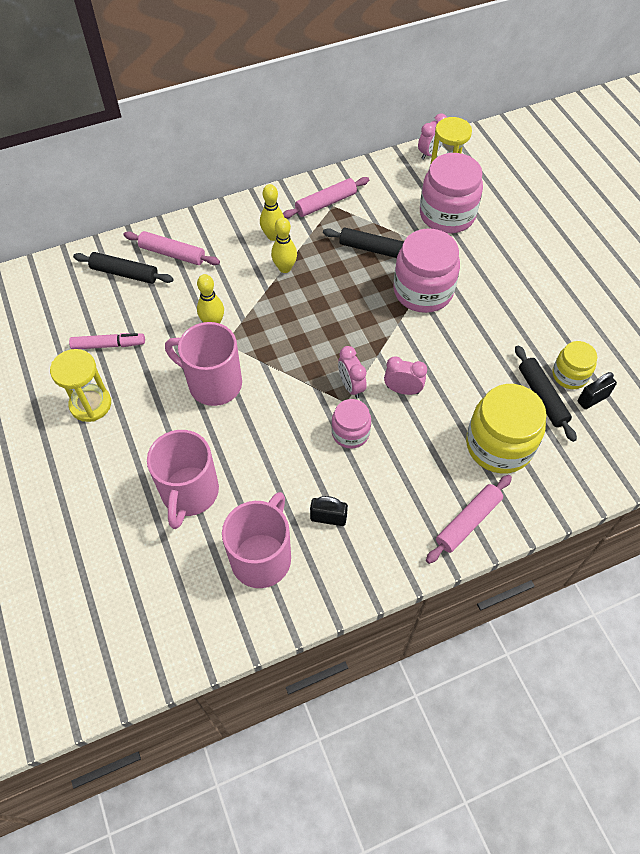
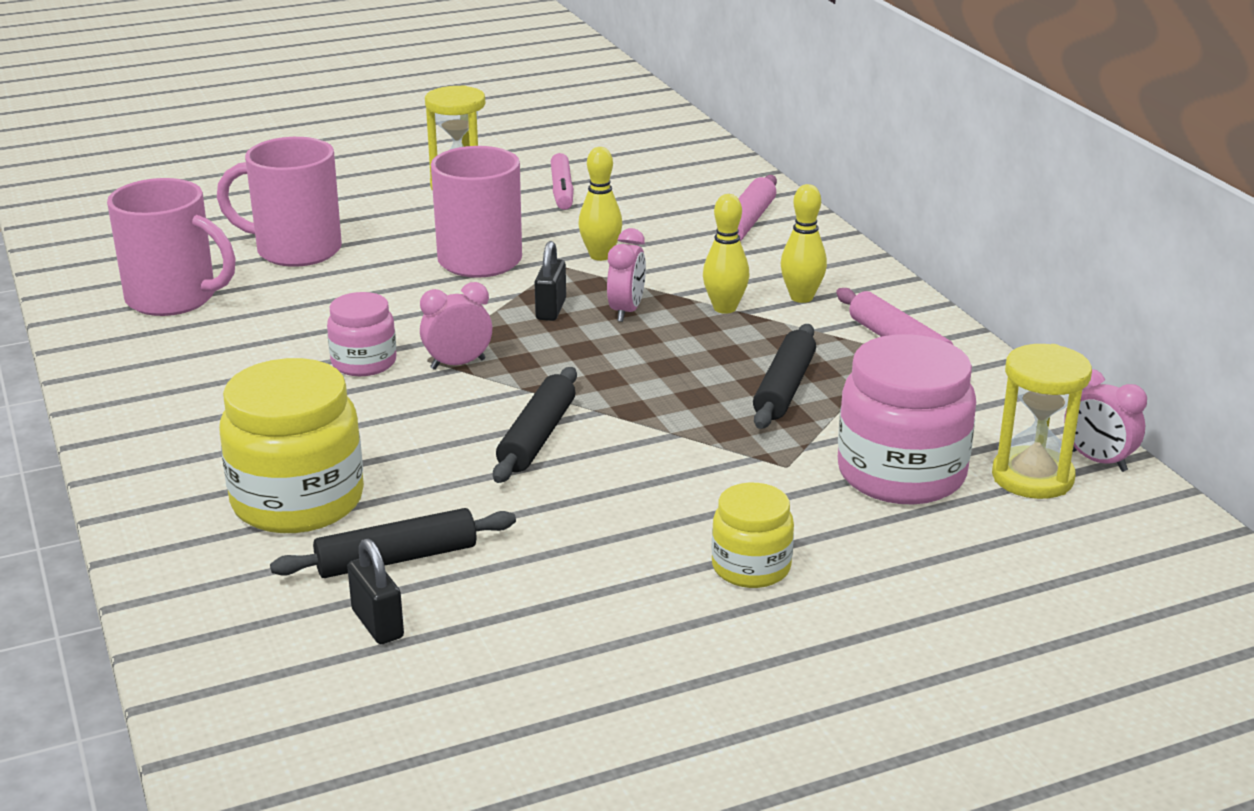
camera: 90 degrees right, 30 degrees down
(124, 273) = (701, 193): black rolling pin -> black rolling pin (536, 437)
(328, 518) = (215, 344): black padlock -> black padlock (551, 309)
(402, 390) = (442, 410): pink clock -> pink clock (626, 311)
(423, 291) = (677, 437): pink jar -> none
(468, 522) = (155, 461): pink rolling pin -> none
(569, 375) = (445, 599): yellow jar -> yellow jar (751, 567)

